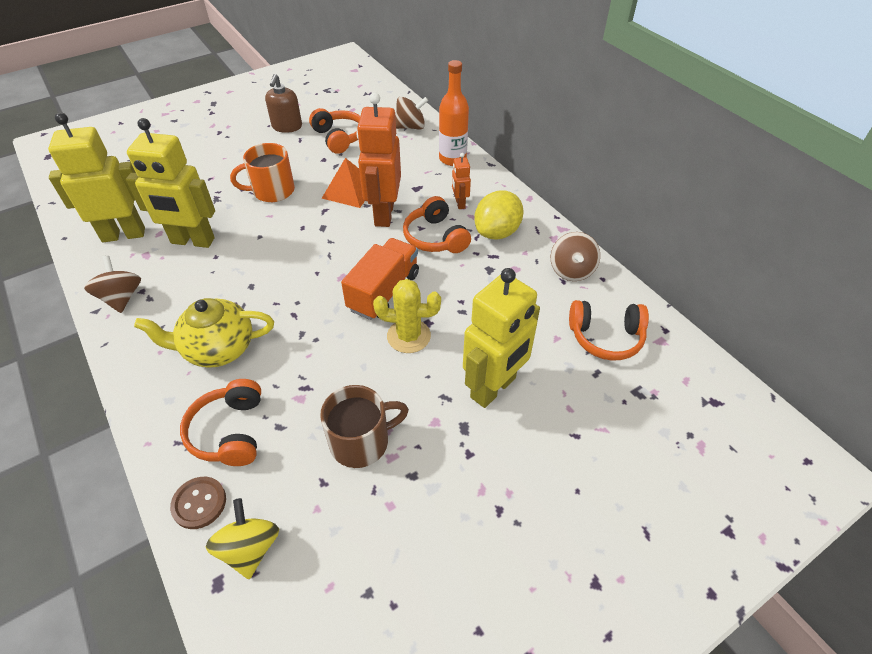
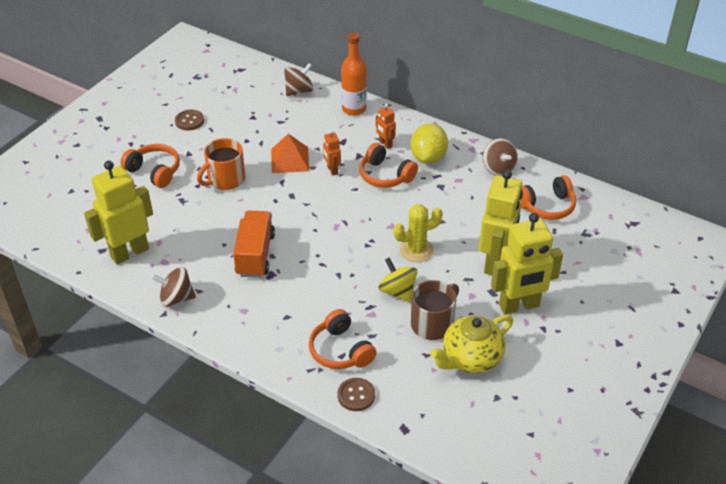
camera: 25 degrees left, 5 degrees down
(121, 298) = (176, 298): brown spinning top -> brown spinning top turned 45 degrees counterclockwise
(192, 241) = (194, 239): yellow robot -> yellow robot (519, 306)
(218, 349) = (286, 305): yellow teapot -> yellow teapot (470, 358)
(250, 548) = (409, 404): yellow spinning top -> yellow spinning top (397, 291)
(287, 126) = (189, 121): brown soap dispenser -> brown button
(339, 138) = (244, 118): orange headphones -> orange headphones (154, 171)
(383, 214) = (332, 170): orange robot -> orange robot, size x0.46
(383, 292) = (376, 226): orange truck -> orange truck (255, 255)

